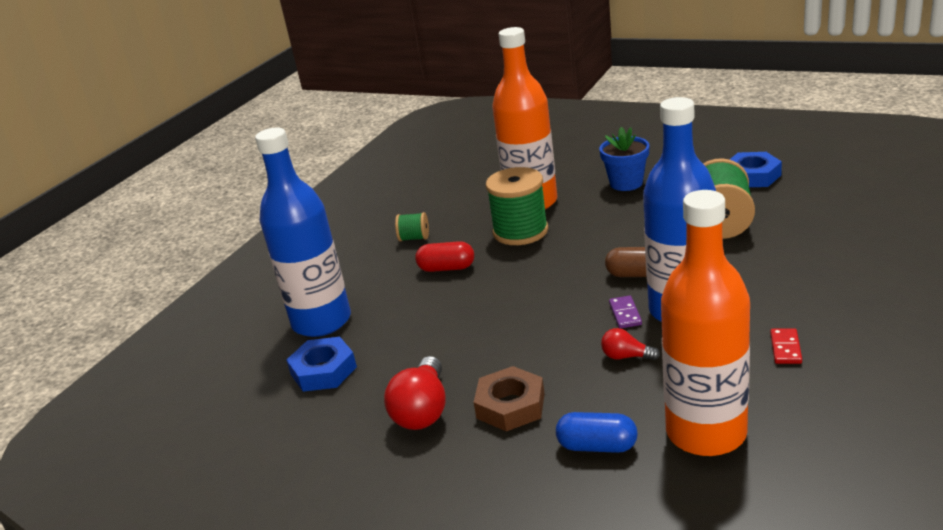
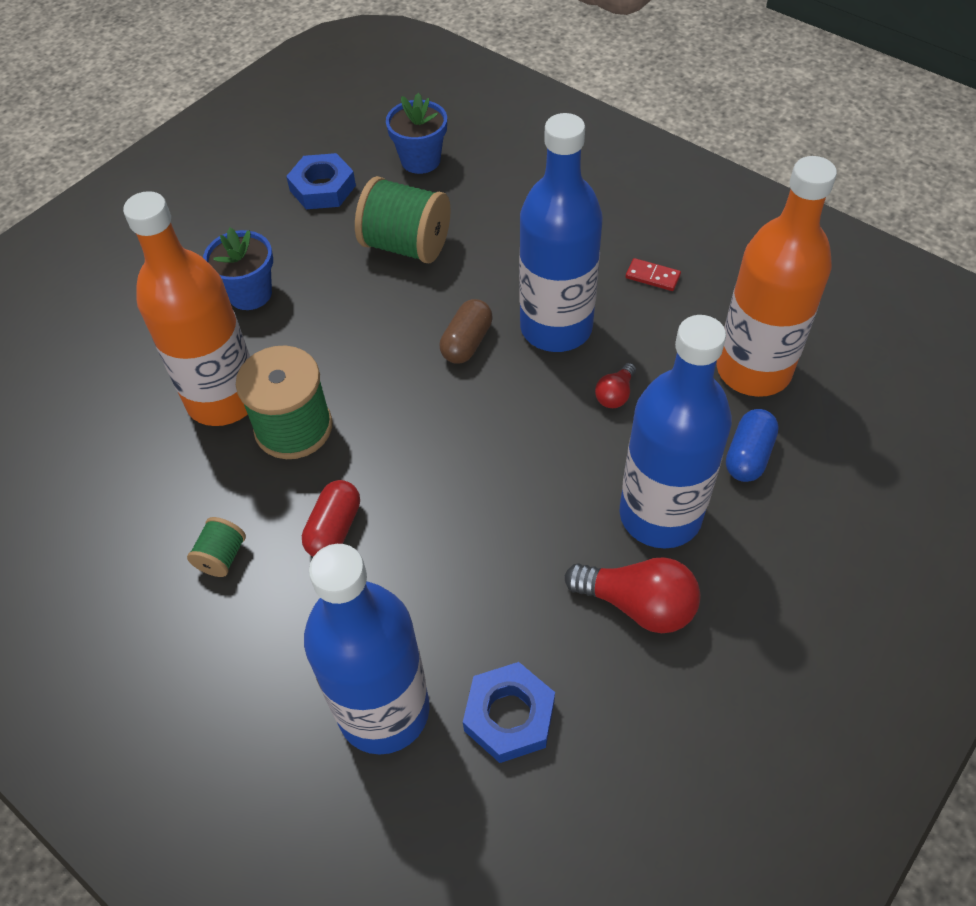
camera: 80 degrees left, 25 degrees up
(510, 405) = (660, 515): brown nut -> blue bottle
(625, 314) = (538, 374): purple domino -> none
(825, 203) = (420, 160): none -> blue flower pot

